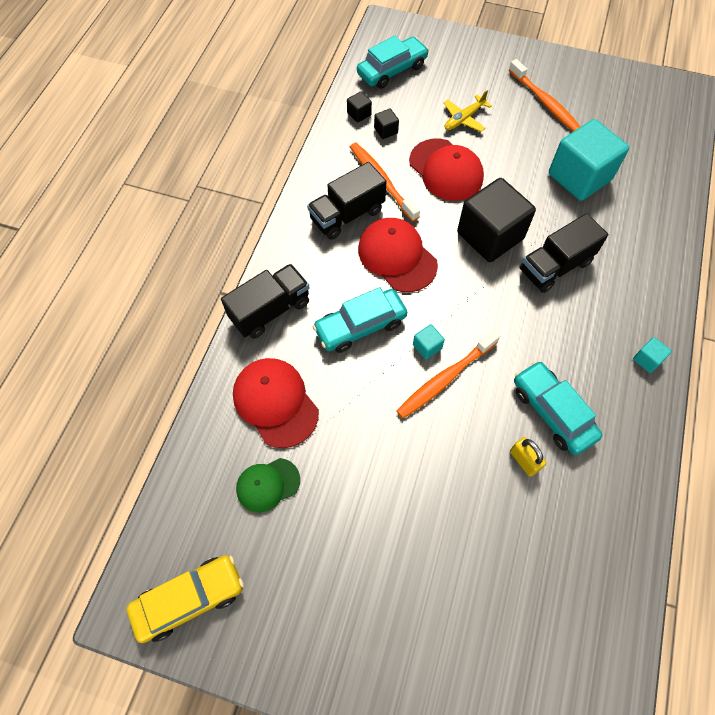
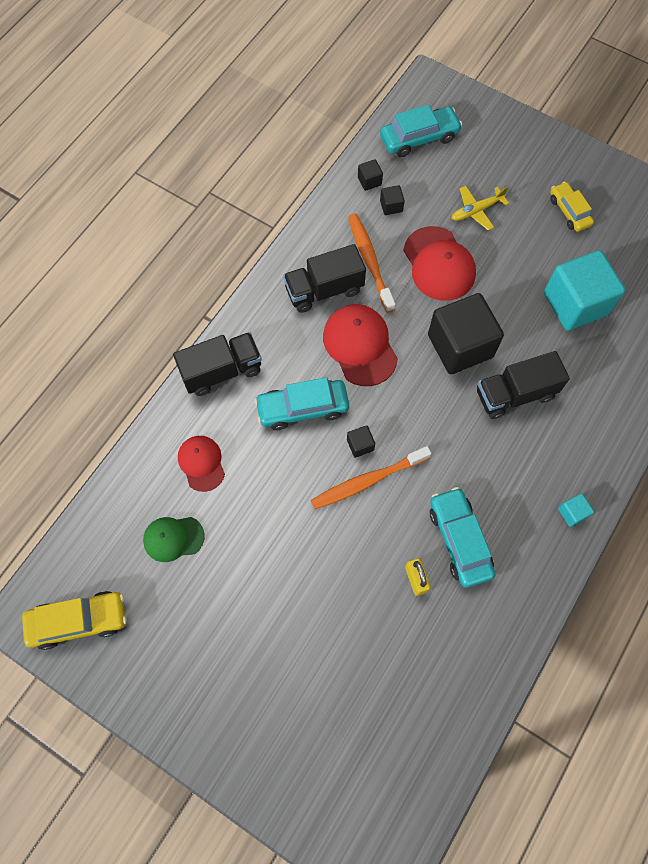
camera: 15 degrees right, 5 degrees up
(275, 402) = (201, 463): red cap -> red cap, size x0.62
(427, 346) = (360, 445): turquoise cube -> black cube
(545, 103) = (569, 211): orange toothbrush -> yellow car

